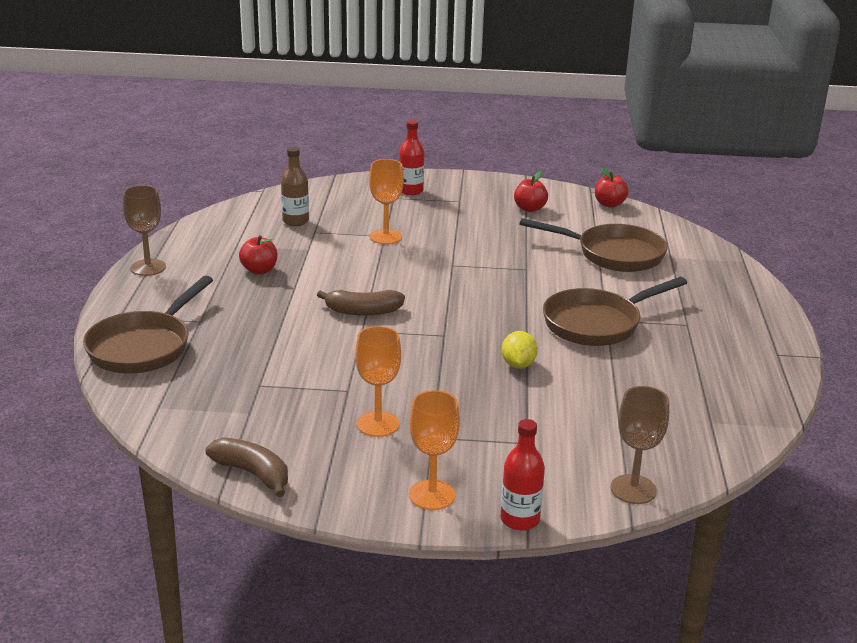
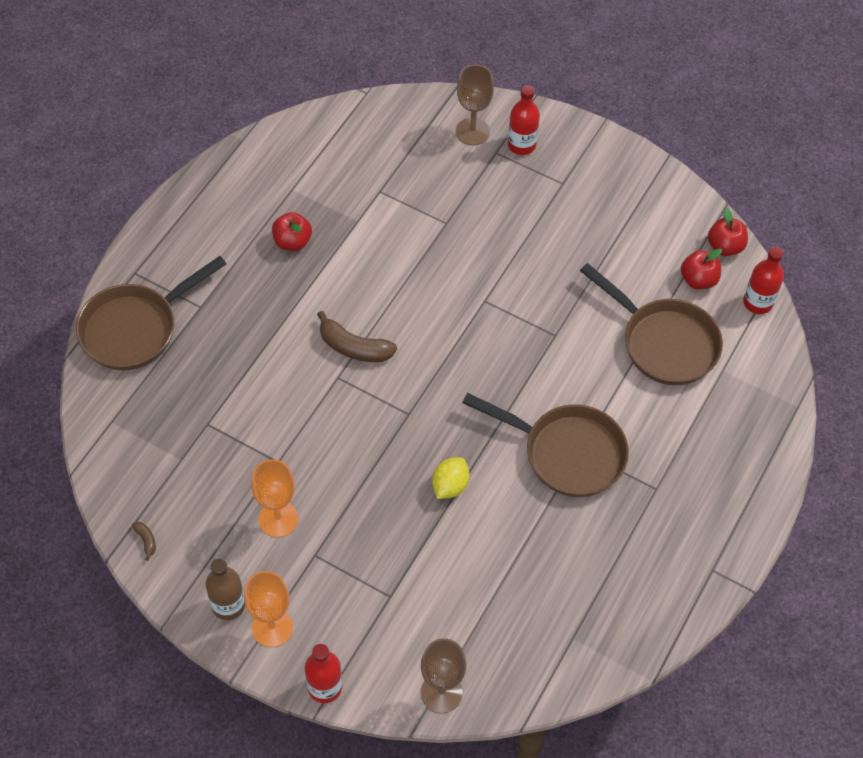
camera: 25 degrees right, 30 degrees up
(148, 267) = (192, 199): brown goblet -> brown goblet (472, 131)
(252, 473) = (146, 540): brown banana -> brown banana, size x0.46
(295, 221) = (370, 164): brown bottle -> brown bottle (228, 605)
(385, 237) = (446, 226): orange goblet -> none
(529, 209) = (629, 225): red apple -> red apple (698, 280)
(597, 323) = (566, 453): brown pan -> brown pan turned 150 degrees counterclockwise
(660, 223) = (757, 302): none -> red bottle

